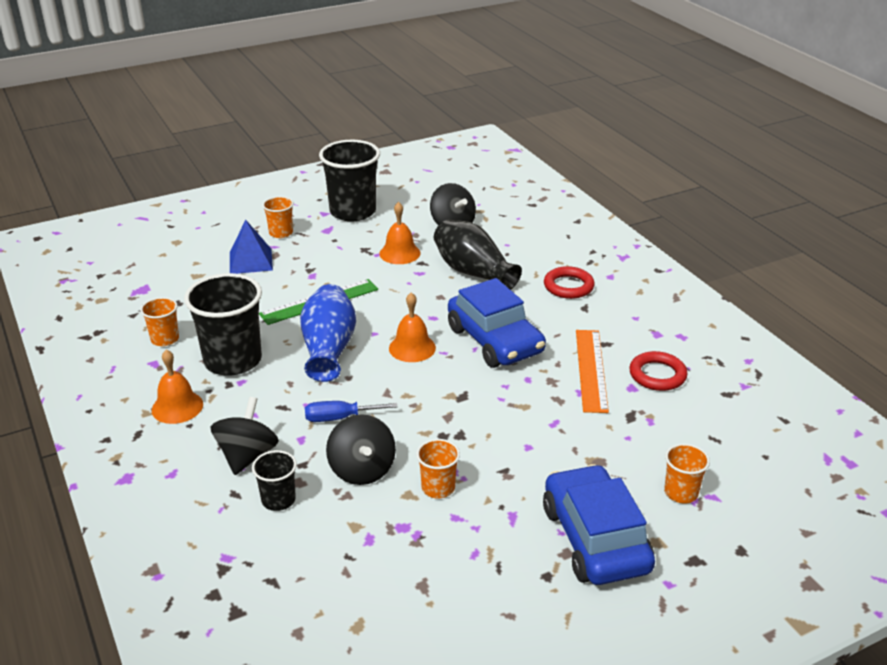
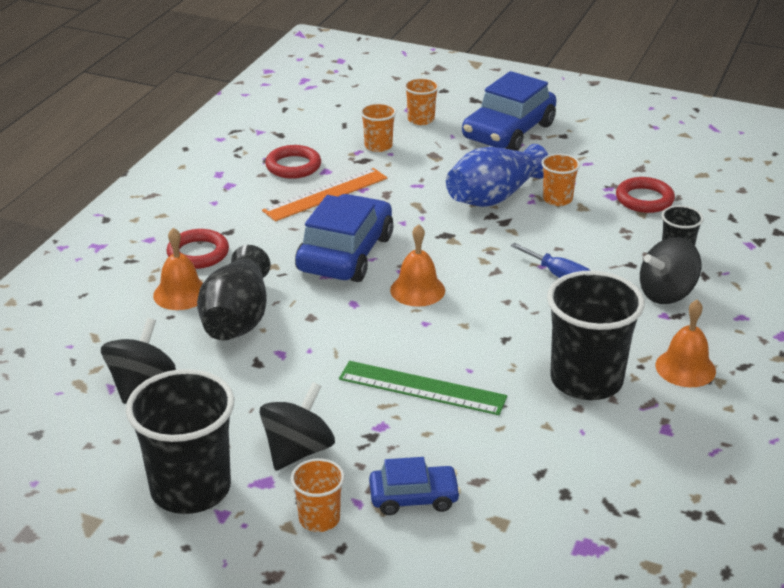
camera: 130 degrees left, 0 degrees up
(165, 339) = (628, 450): orange cup -> orange cup (378, 146)
(251, 261) = (414, 497): blue pyramid -> blue car
(329, 349) = (486, 334): blue vase -> blue vase (493, 197)
(362, 470) = (592, 236): black spinning top -> black spinning top (298, 451)
(371, 544) = (644, 199): none -> red ring
(399, 253) = (255, 389): orange bell -> orange bell (181, 293)

